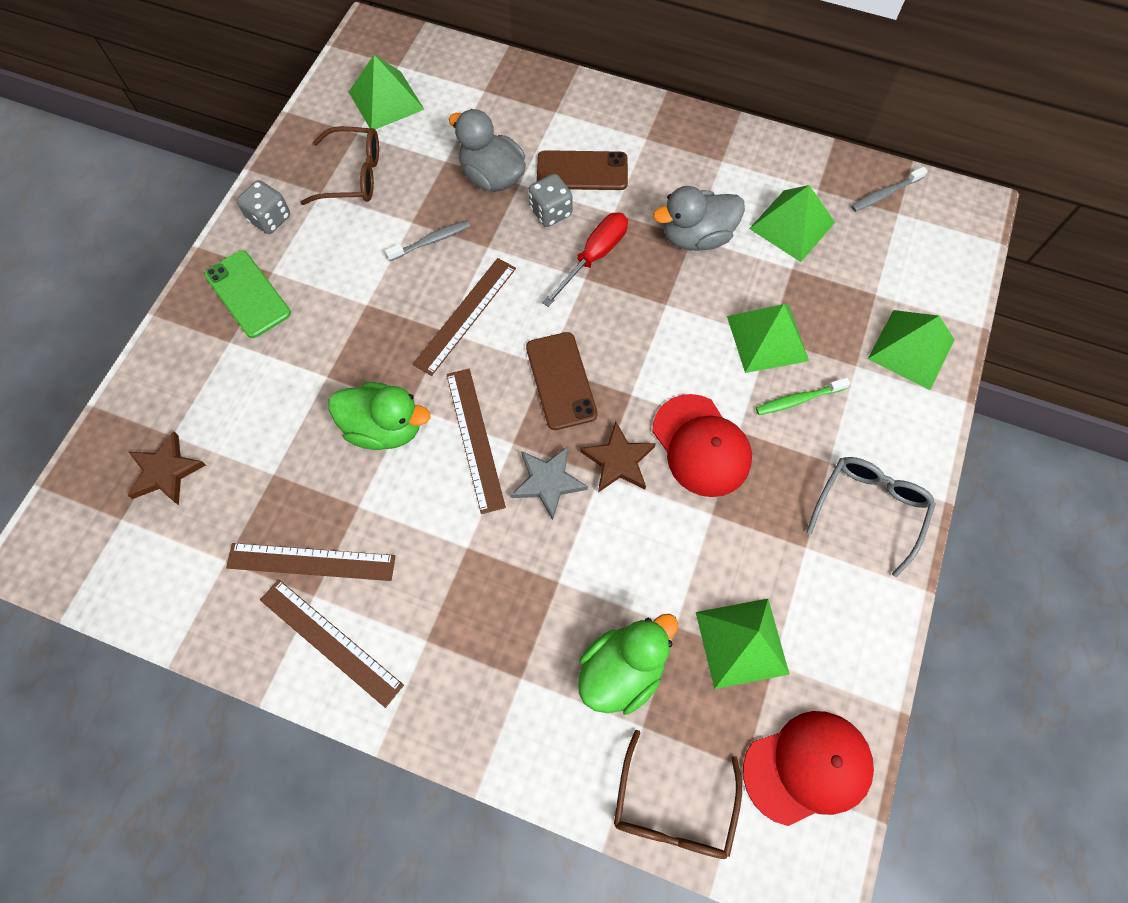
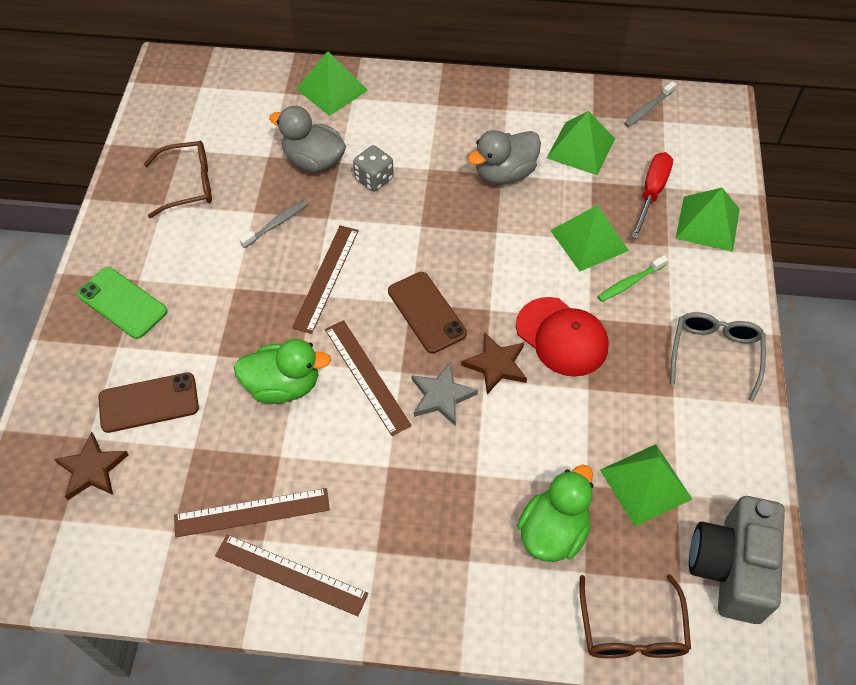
camera: 15 degrees left, 10 degrees down
(270, 219) = (123, 236): grey dice -> none
(386, 100) = (199, 117): green pyramid -> green pyramid (332, 89)
(582, 171) = (391, 141): brown phone -> brown phone (149, 402)
(594, 257) = (423, 207): red screwdriver -> red screwdriver (651, 193)
(807, 767) = (730, 568): red cap -> grey camera

